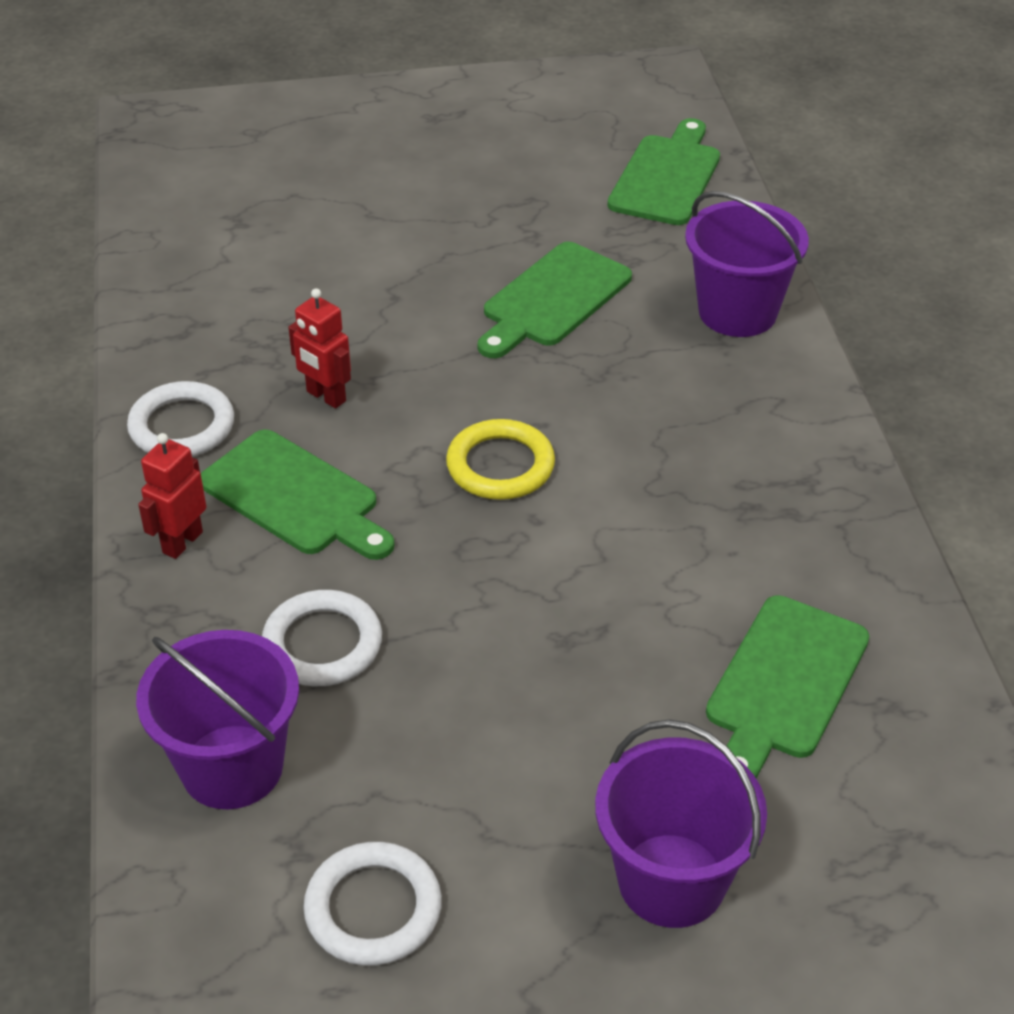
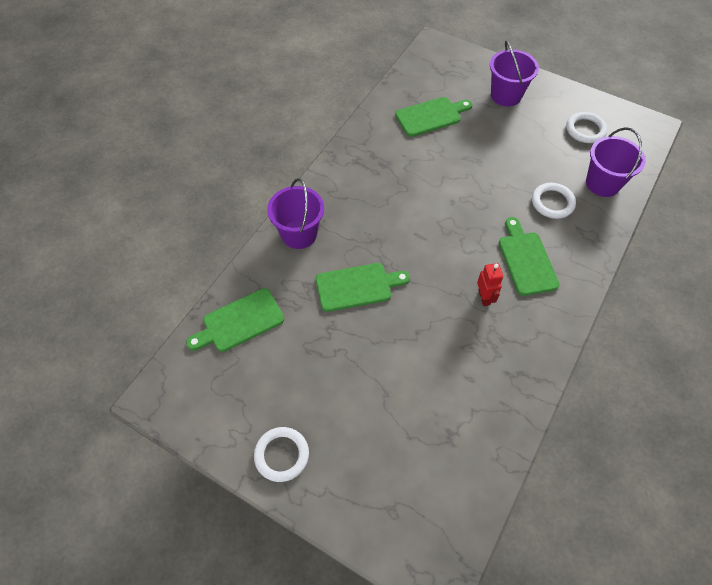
camera: 140 degrees left, 15 degrees up
(182, 426) = (549, 320): white ring -> white ring (281, 455)
(182, 542) = (577, 267): red robot -> none
(500, 465) = (446, 227): yellow ring -> none

